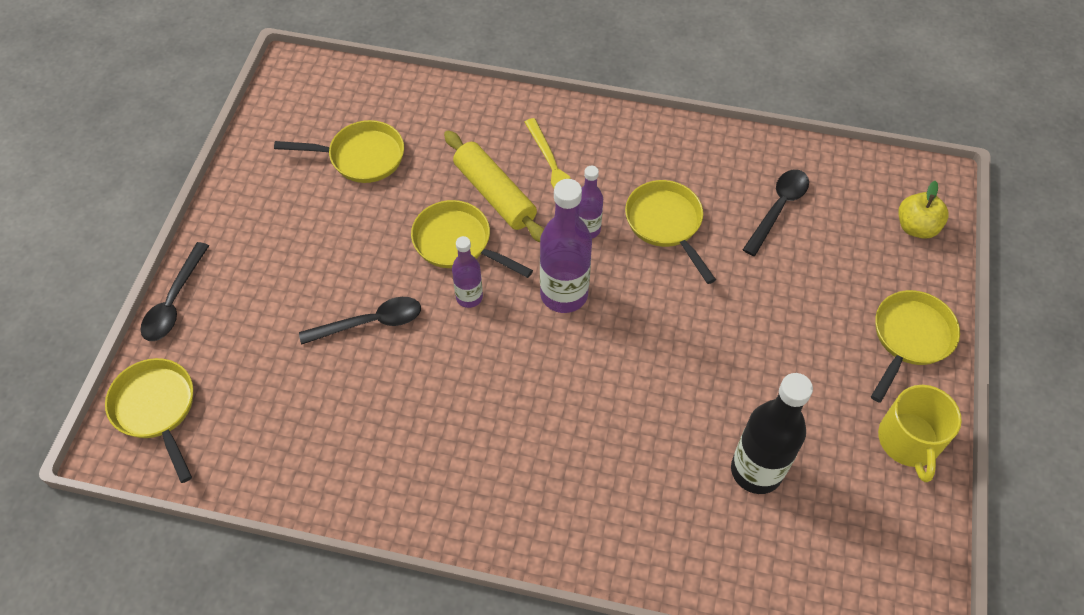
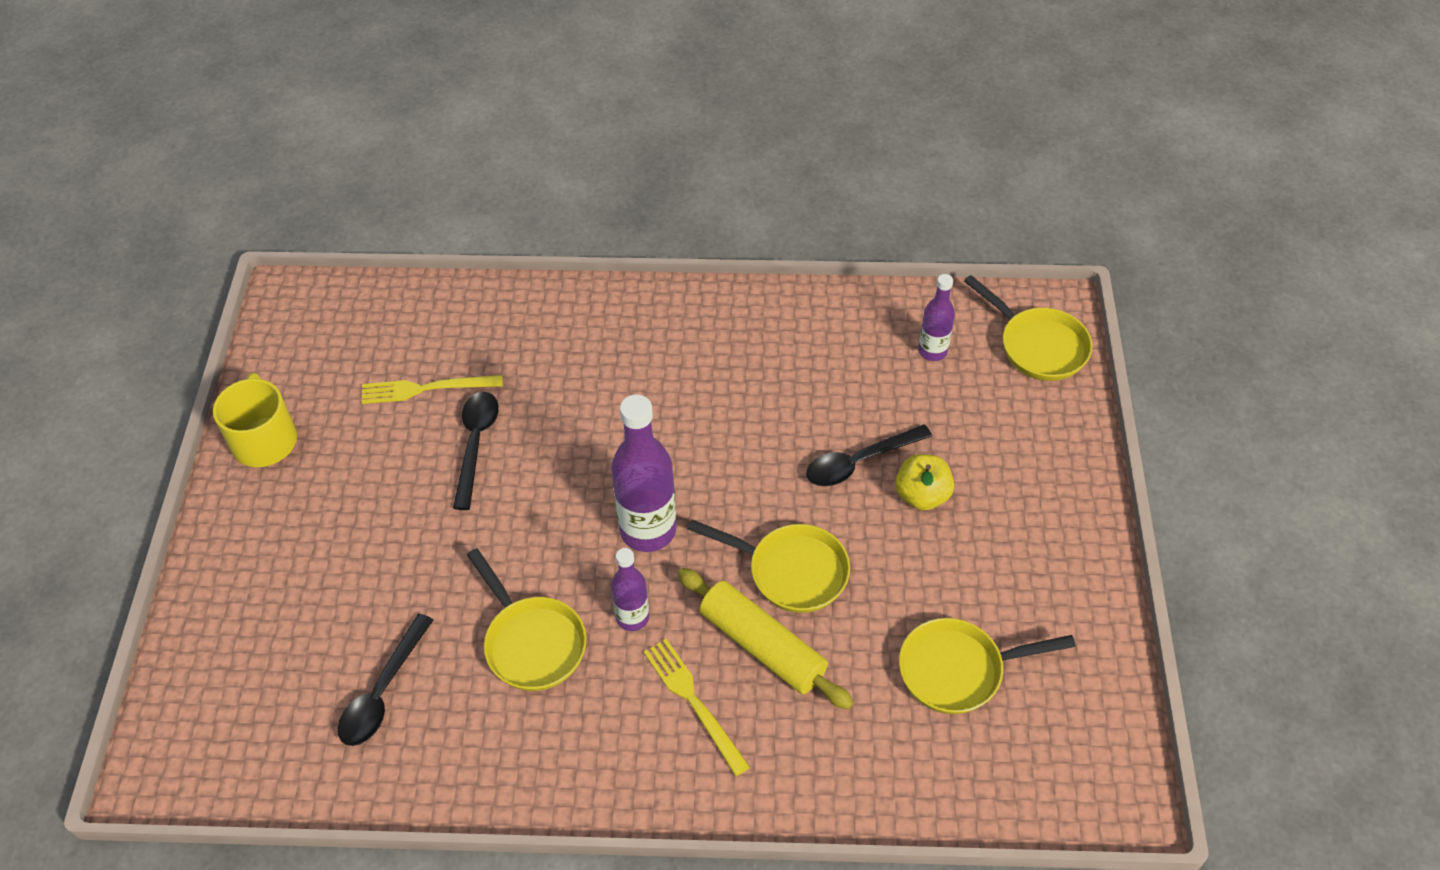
camera: 170 degrees right, 5 degrees down
(174, 301) = (1086, 448): black spoon -> black spoon (476, 444)
(469, 297) = (757, 508): purple bottle -> purple bottle (932, 351)
(756, 470) = (426, 388): black bottle -> yellow fork
(909, 338) = (240, 547): yellow pan -> none
(916, 227) = (200, 696): yellow apple -> yellow apple (922, 495)

